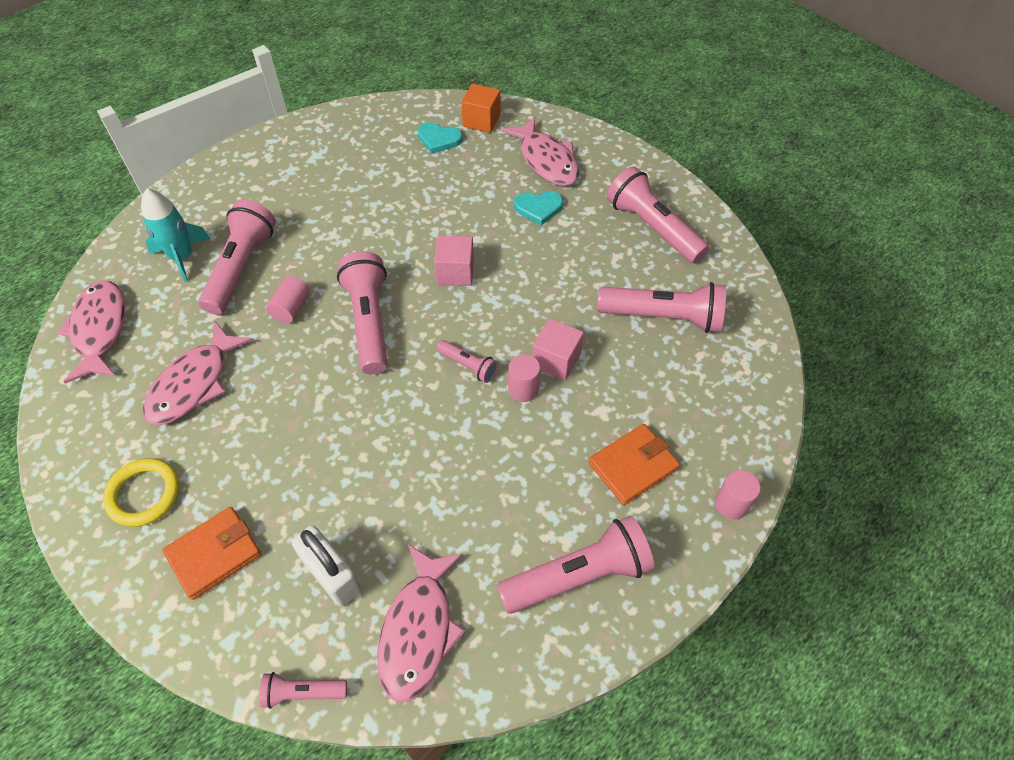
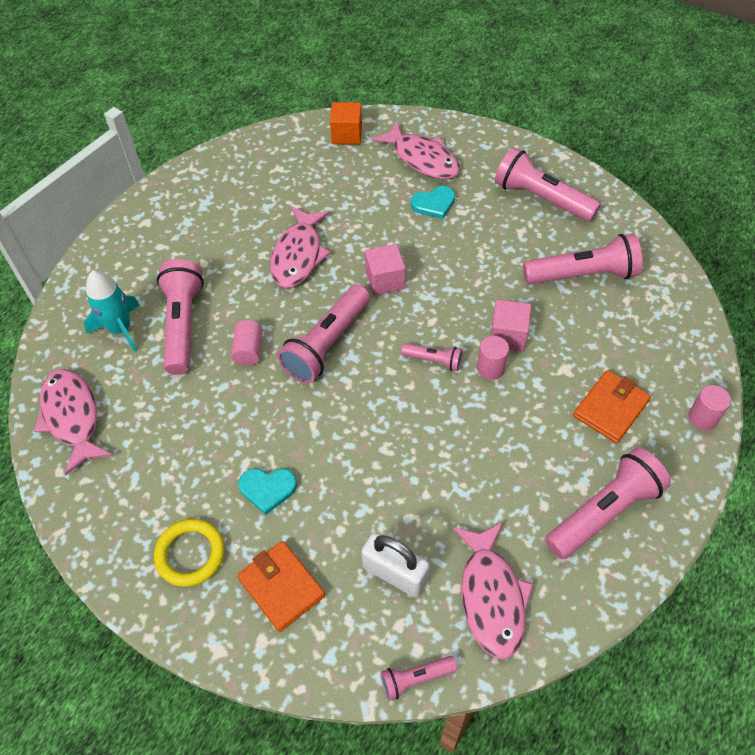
camera: 15 degrees left, 0 degrees up
(194, 384) = (189, 443): pink fish -> pink fish (298, 255)
(214, 554) = (281, 587): orange wallet -> orange wallet turned 75 degrees counterclockwise
(369, 321) = (327, 344): pink flashlight -> pink flashlight turned 120 degrees counterclockwise
(439, 139) = (315, 161): turquoise heart -> turquoise heart (267, 489)

